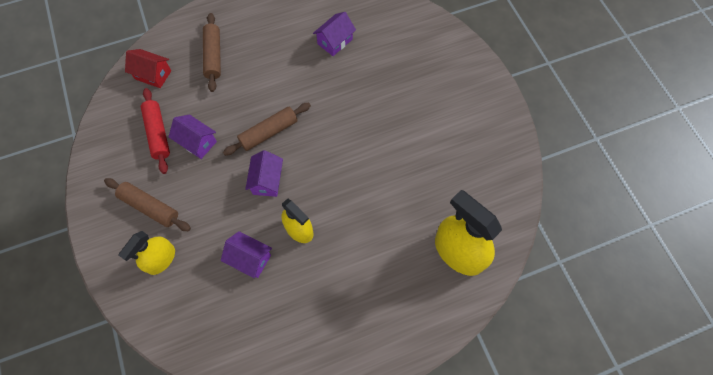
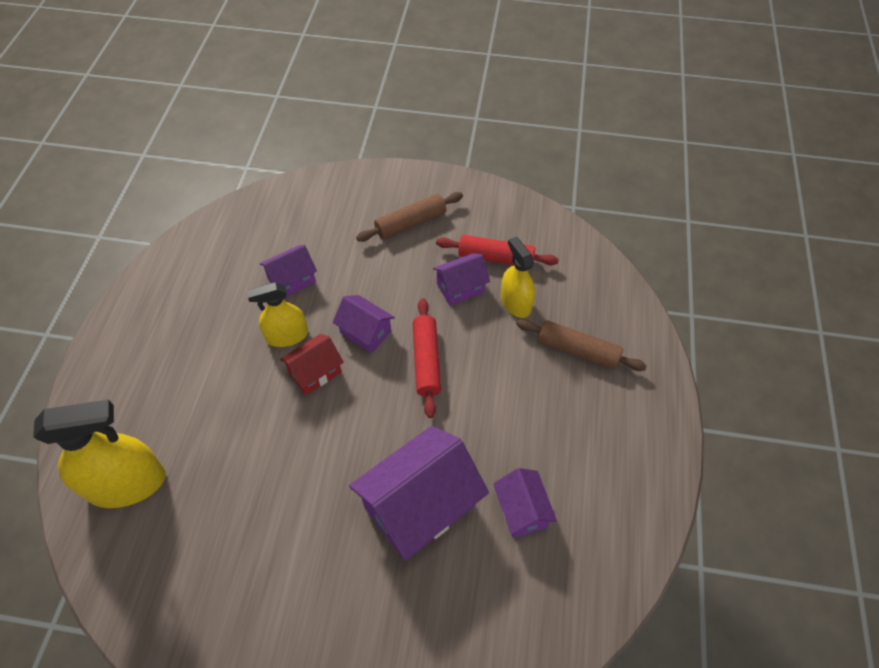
camera: 120 degrees right, 10 degrees down
(153, 75) = (582, 280): red house -> red house (315, 372)
(161, 259) = (349, 214): yellow spray bottle -> yellow spray bottle (515, 302)
(269, 132) = (426, 361): brown rolling pin -> red rolling pin
(364, 88) = (419, 506): none -> purple house

